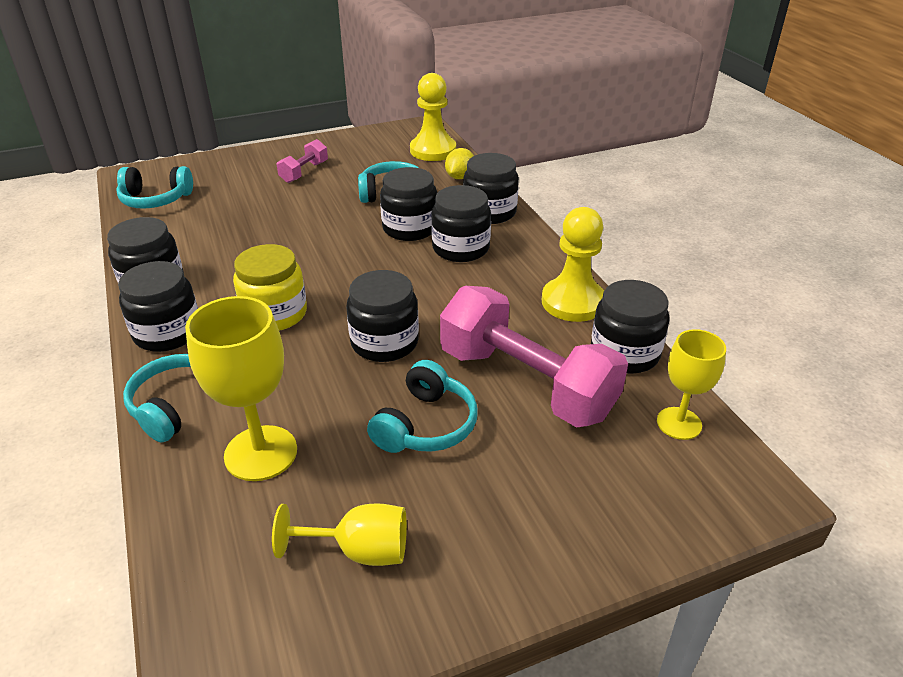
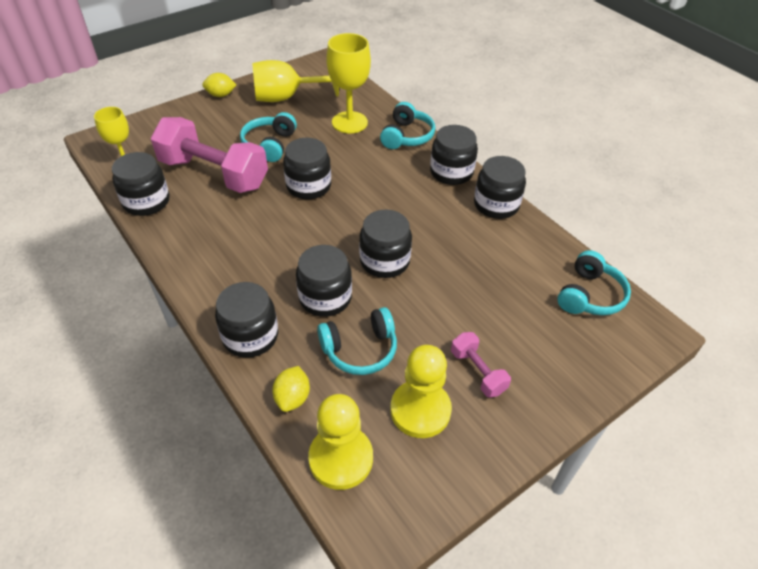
camera: 165 degrees right, 10 degrees up
(156, 199) = (589, 295): turquoise headphones -> turquoise headphones turned 135 degrees clockwise
(275, 314) = (392, 195): yellow jar -> none
(304, 172) = (478, 372): pink dumbbell -> pink dumbbell turned 45 degrees counterclockwise
(359, 551) = (286, 97): yellow goblet -> yellow goblet, size x1.56
(460, 248) = (272, 279): black jar -> black jar (384, 261)
(512, 589) = (221, 95): none -> yellow lemon
(573, 302) = (176, 237): yellow pawn -> yellow pawn (420, 410)

